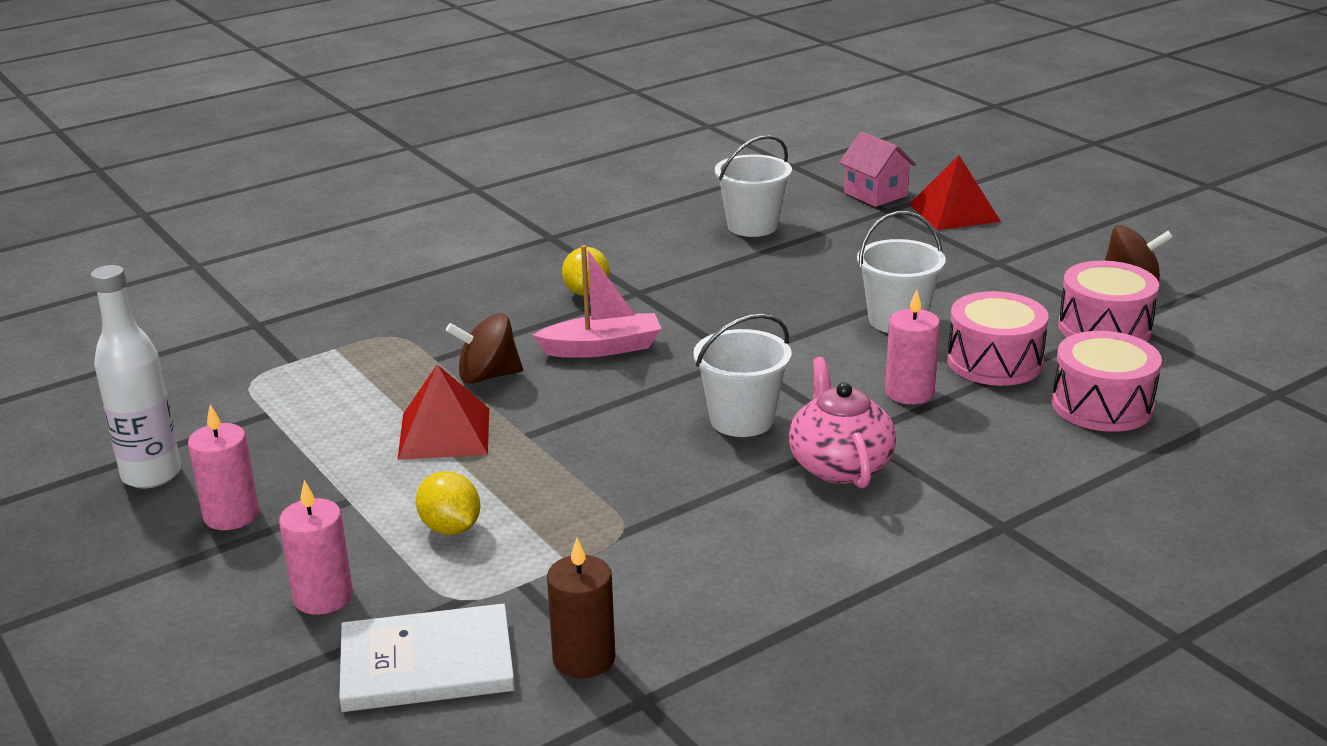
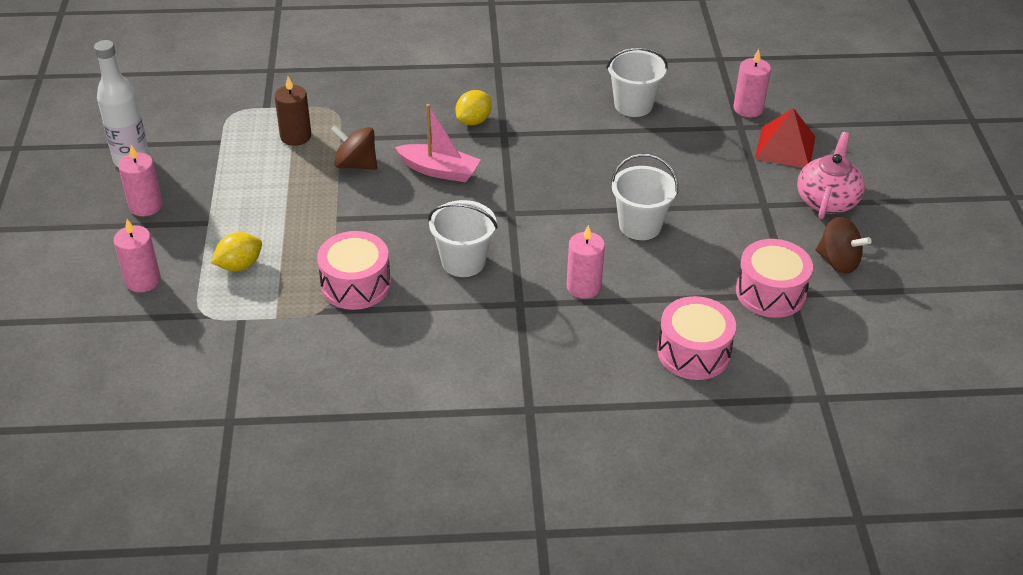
camera: 30 degrees right, 15 degrees up
(427, 663) = (153, 346): white book -> none
(444, 433) = (295, 197): red pyramid -> none
(450, 528) = (239, 265): yellow lemon -> yellow lemon turned 60 degrees clockwise
(584, 658) = (226, 381): brown candle -> brown candle (295, 136)
(839, 465) = (483, 321): pink teapot -> pink teapot (827, 200)
(875, 194) = (748, 108): pink house -> pink candle
(994, 362) = (664, 287): pink drum -> pink drum (355, 284)

